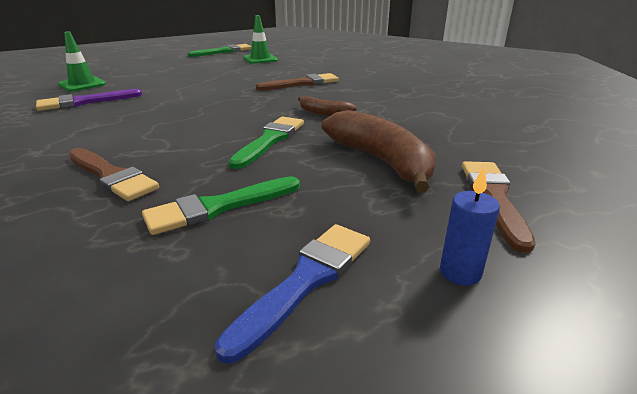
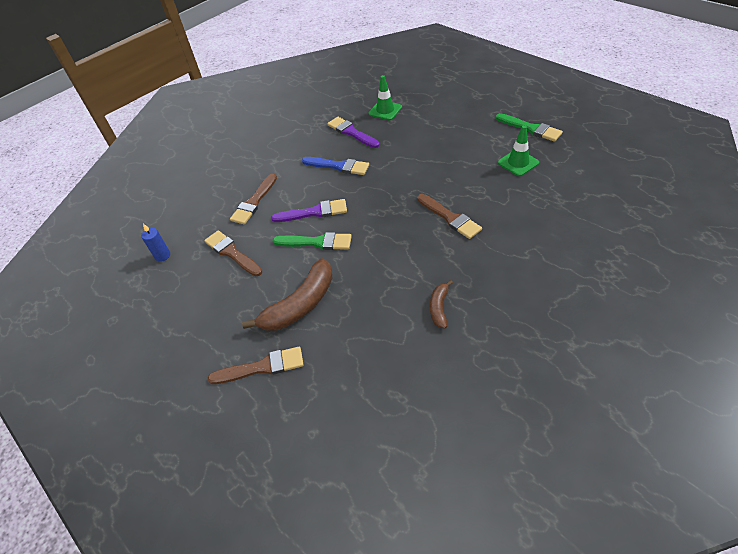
camera: 80 degrees right, 20 degrees up
(208, 136) = (314, 212): none -> purple brush
(218, 207) = (232, 253): green brush -> brown brush
(306, 280) = (182, 302): blue brush -> blue brush (339, 166)
(324, 113) = (378, 254): brown banana -> brown banana (439, 308)
(460, 272) = (191, 354): blue candle -> blue candle (162, 256)

